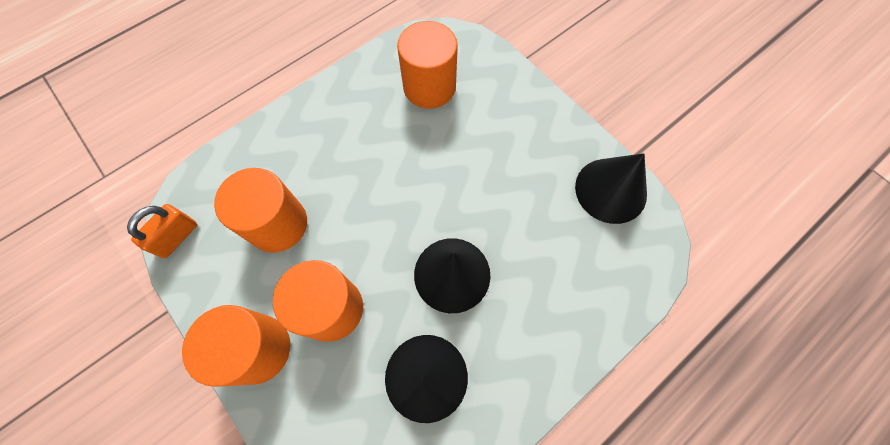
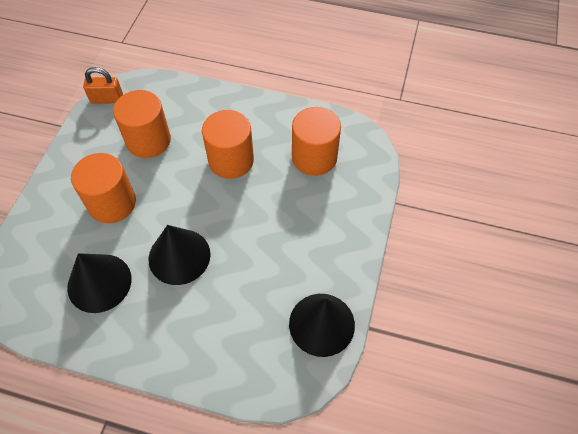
camera: 55 degrees right, 10 degrees down
(258, 349) = (64, 182): orange cylinder -> orange cylinder (231, 160)

